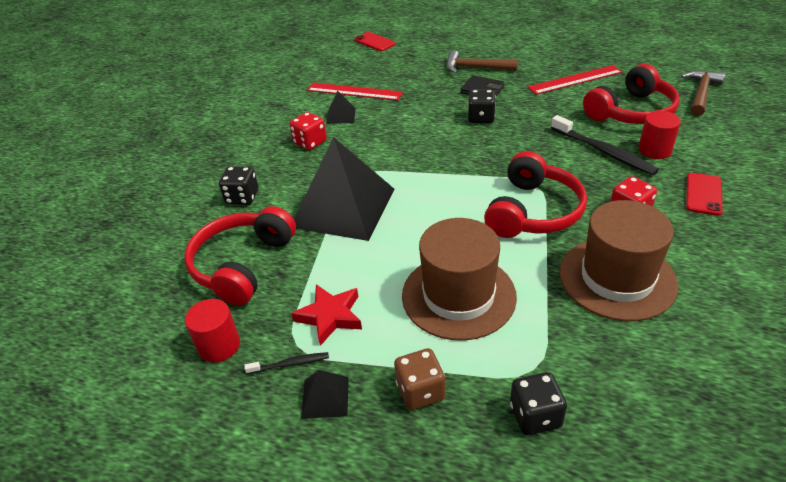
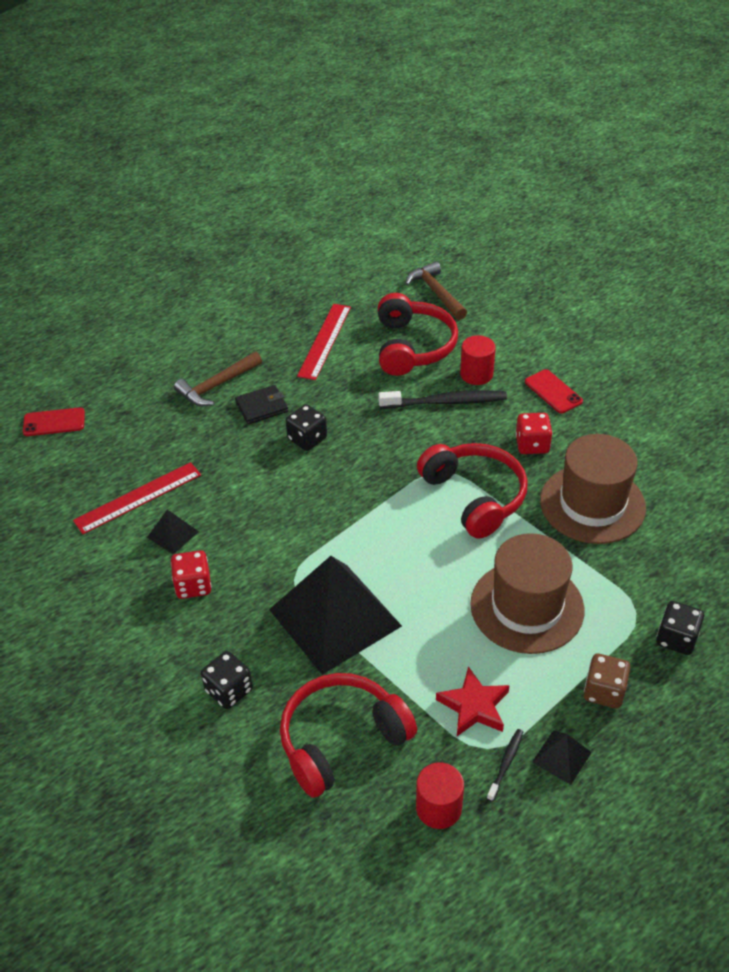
camera: 55 degrees left, 5 degrees up
(242, 265) = (341, 740): red headphones -> red headphones turned 90 degrees clockwise

